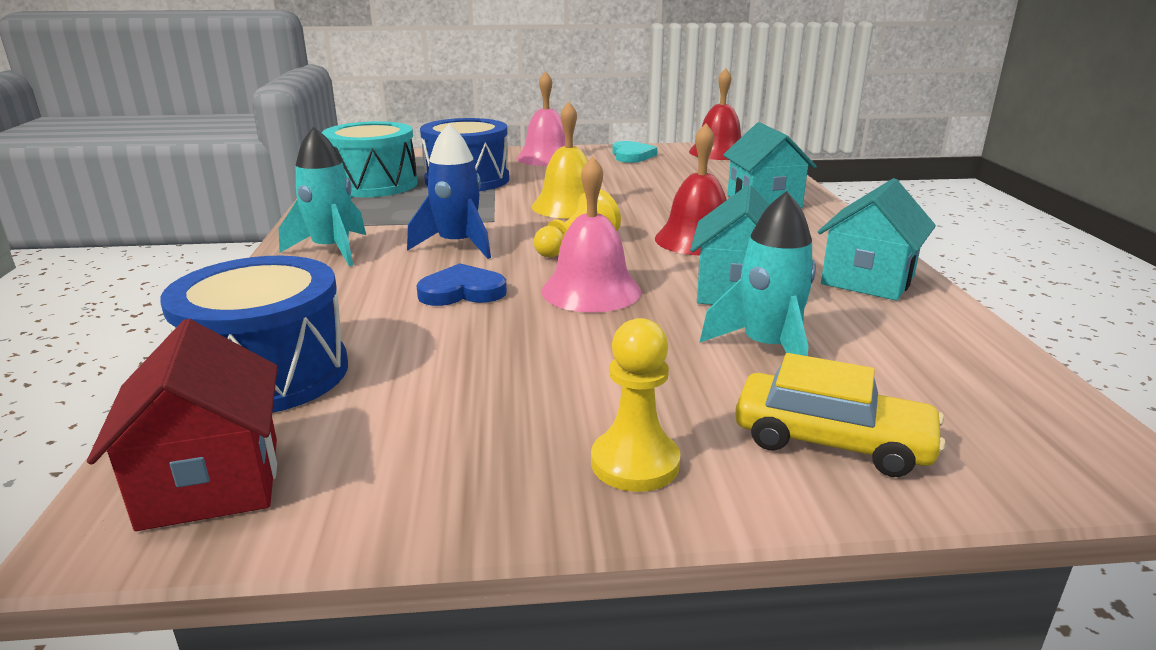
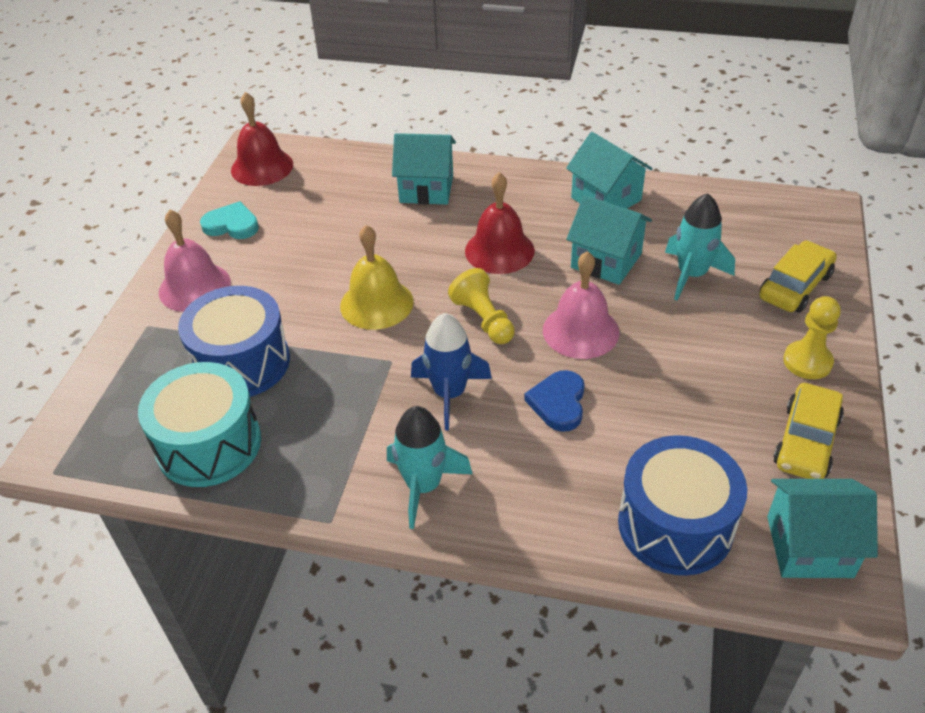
camera: 70 degrees left, 20 degrees up
(211, 482) = (809, 546): red house -> turquoise house
(438, 470) = (806, 441): none -> yellow car

